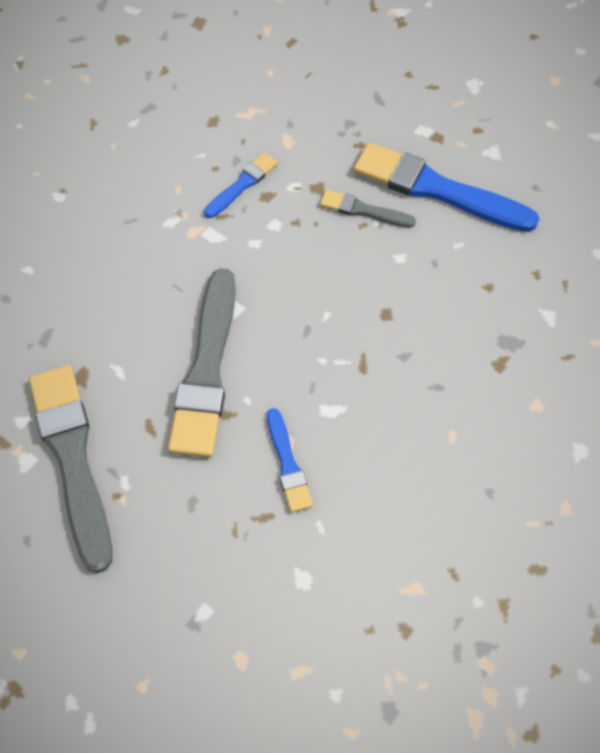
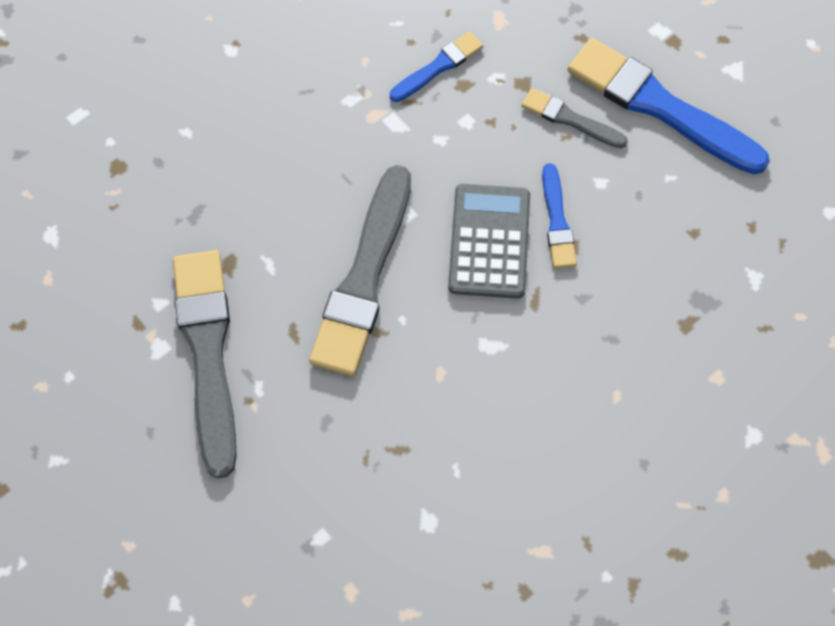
camera: 10 degrees right, 5 degrees up
(287, 464) = (433, 397): blue brush -> blue brush (557, 221)
(313, 321) = (489, 242): none -> grey calculator

